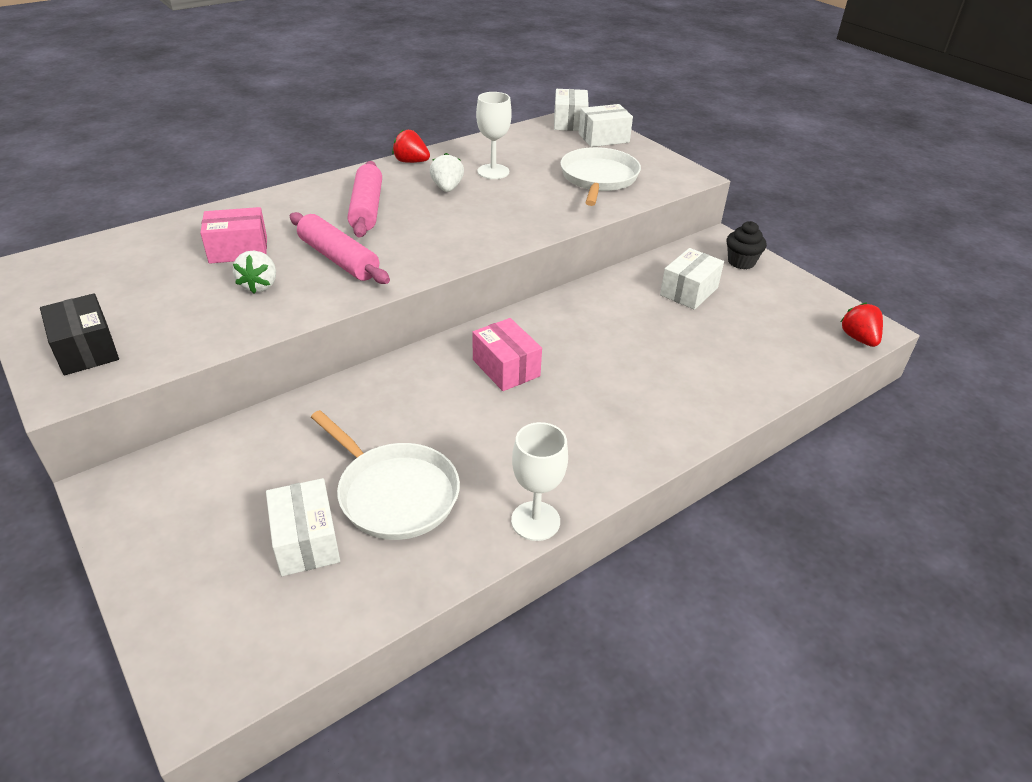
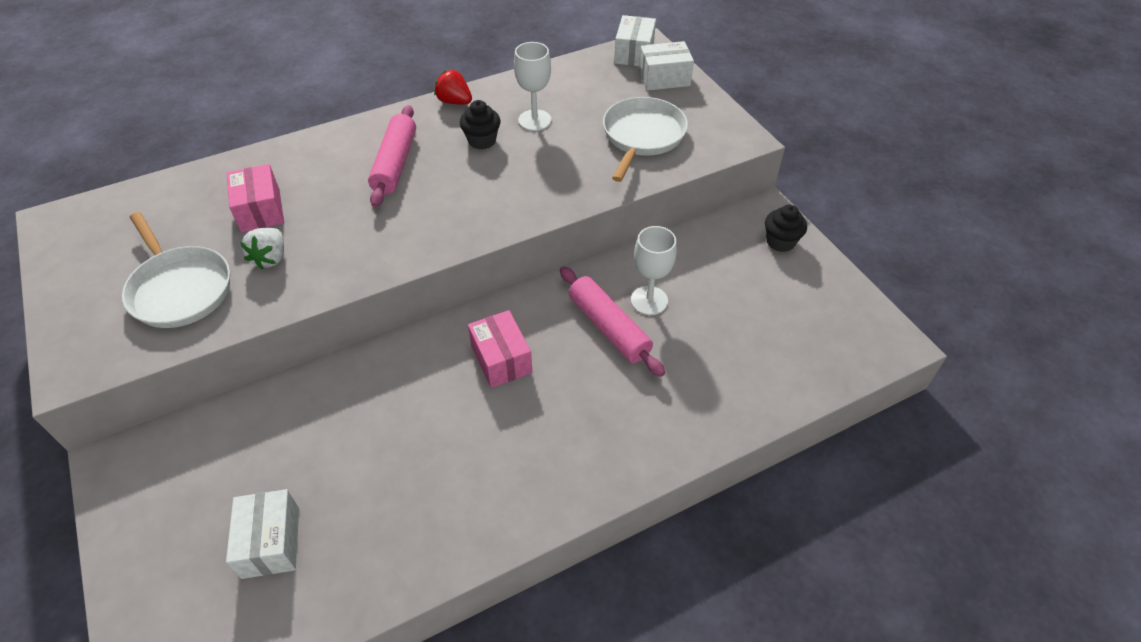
camera: 10 degrees right, 10 degrees up
(86, 350) = (100, 325): black box -> none
(238, 250) = (260, 210): pink box -> pink box turned 75 degrees clockwise
(339, 259) = (353, 229): pink rolling pin -> pink rolling pin (609, 327)
(394, 493) = (361, 498): white pan -> white pan (180, 289)
(447, 188) = (482, 140): white strawberry -> black cupcake
(535, 521) = (484, 546): white goblet -> white goblet (649, 300)
(689, 291) = (713, 277): white box -> none
(858, 338) = (877, 355): red strawberry -> none

